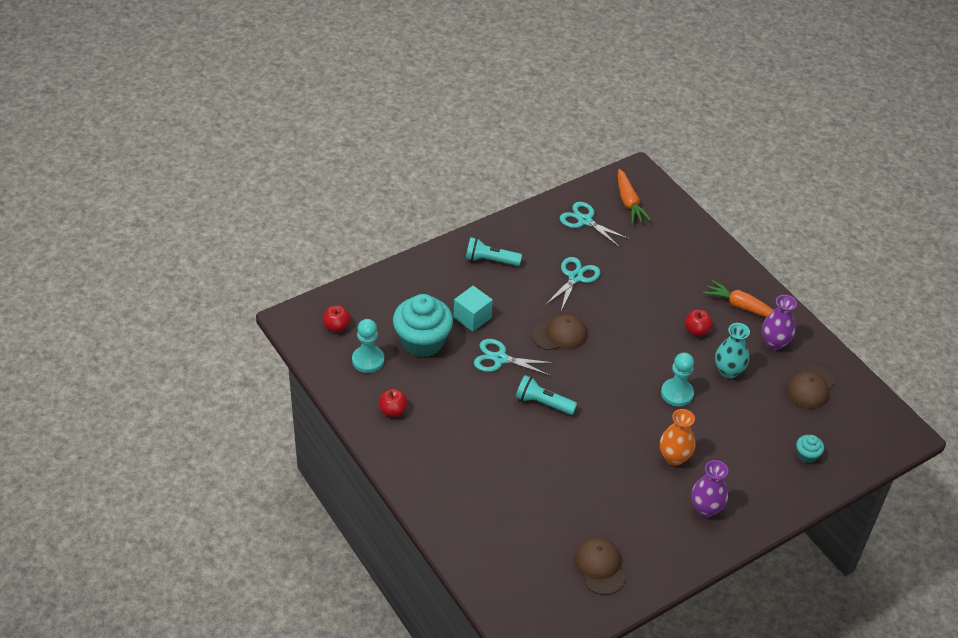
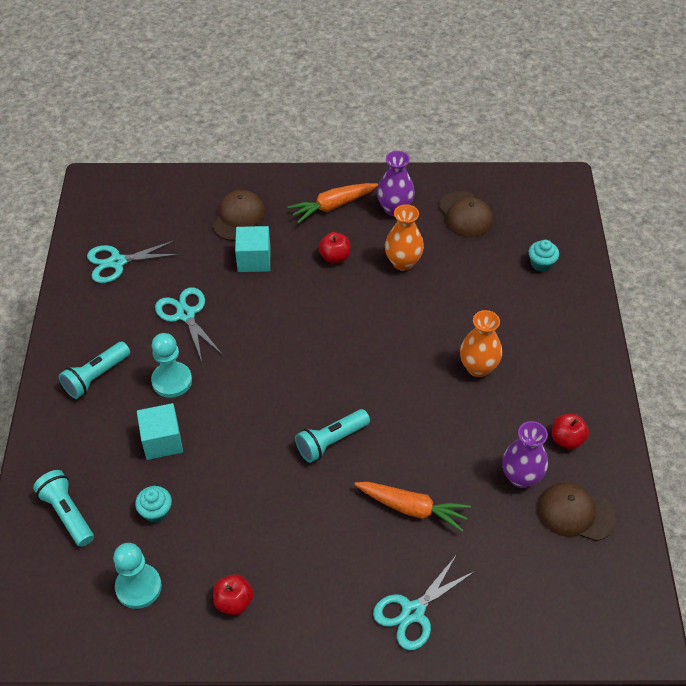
camera: 55 degrees left, 5 degrees up
(336, 326) = (59, 594): red apple -> red apple (567, 439)
(388, 301) = (67, 513): none -> turquoise flashlight
(422, 341) = (156, 511): turquoise cupcake -> turquoise cupcake, size x0.44
(500, 359) = (241, 447): turquoise scissors -> turquoise scissors (413, 612)
(559, 335) = (251, 373): brown cap -> brown cap (238, 217)
(629, 202) = (126, 212): orange carrot -> orange carrot (412, 508)
(652, 288) = (254, 260): none -> turquoise cube
(677, 393) = (401, 318): turquoise pawn -> turquoise pawn (172, 381)
(706, 508) = (556, 378): purple vase -> purple vase (521, 477)
(728, 371) = (403, 262): turquoise vase -> orange vase

